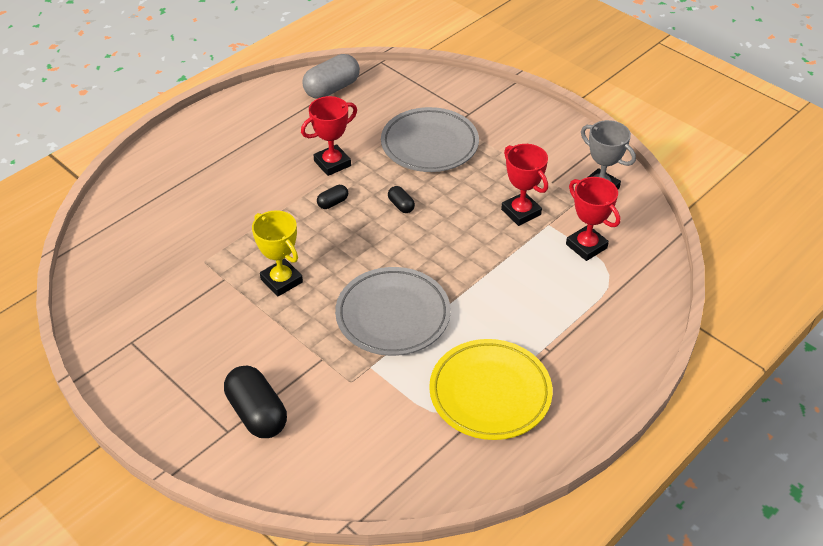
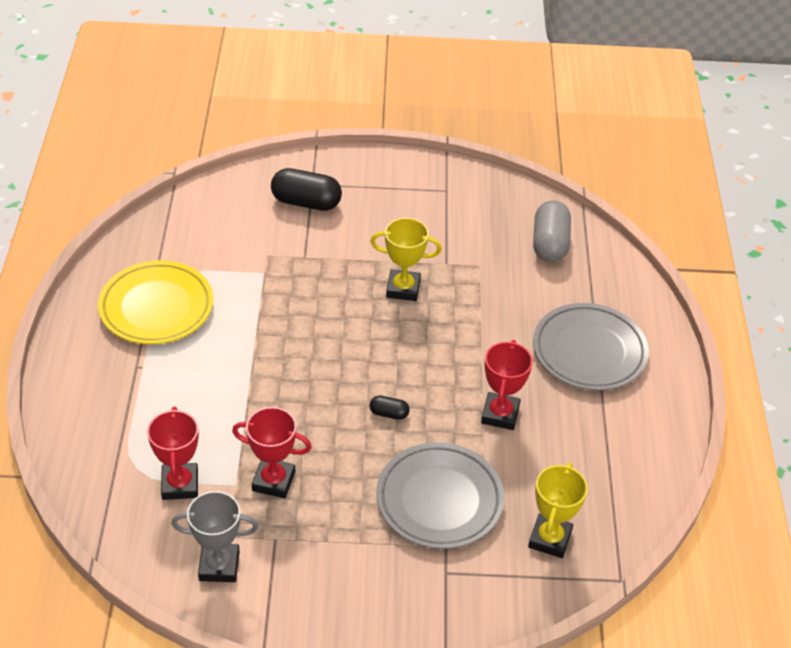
camera: 135 degrees right, 0 degrees up
(332, 89) = (616, 501): grey capsule -> grey capsule (549, 244)
(333, 203) = (449, 376): black capsule -> none
(392, 95) = (550, 539): none -> yellow trophy
(393, 315) = (287, 316): grey plate -> grey plate (589, 351)
(586, 246) = (180, 484): red trophy -> red trophy turned 75 degrees clockwise

